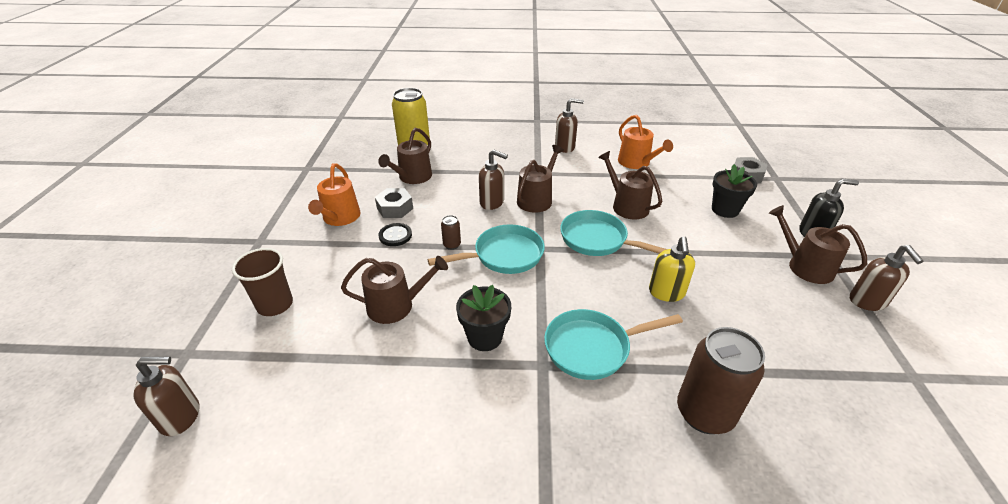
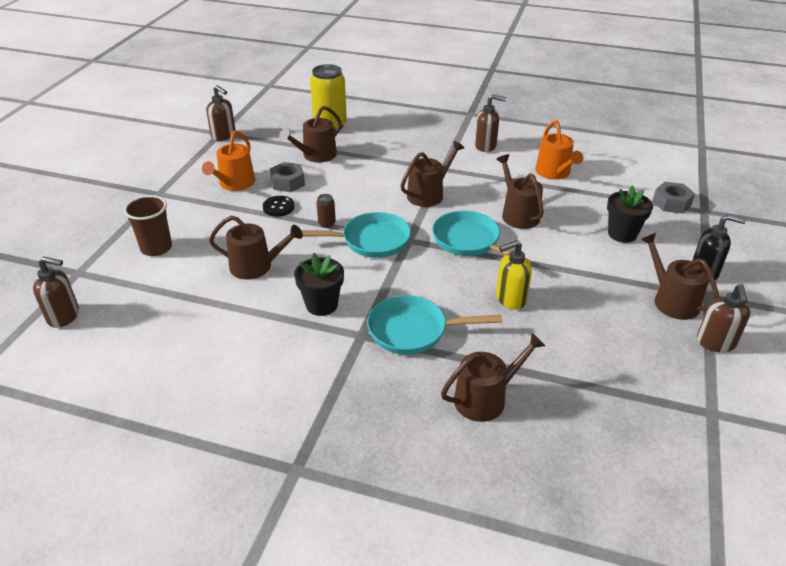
camera: 15 degrees right, 0 degrees up
(492, 202) = (383, 191): brown soap dispenser -> brown soap dispenser (224, 136)
(666, 293) = (510, 299): yellow soap dispenser -> yellow soap dispenser turned 45 degrees clockwise
(704, 413) = (485, 398): brown can -> brown watering can

